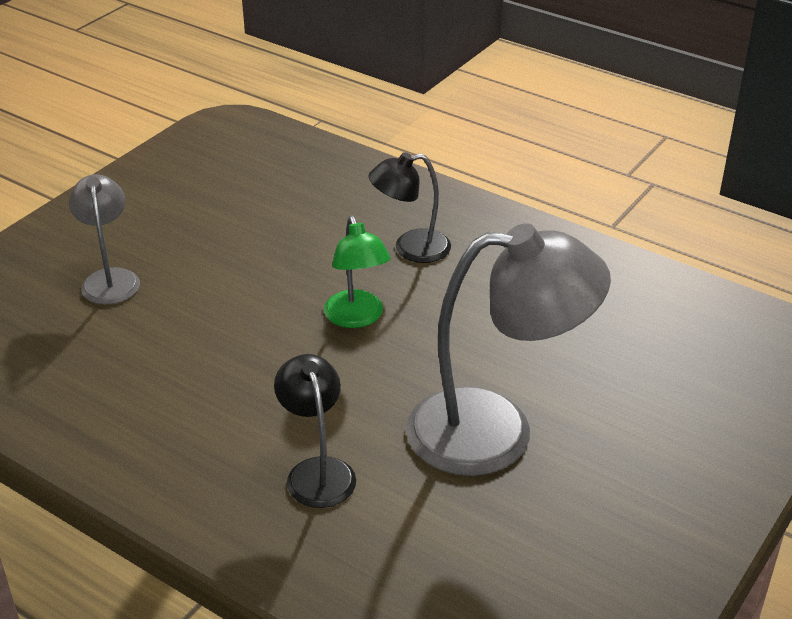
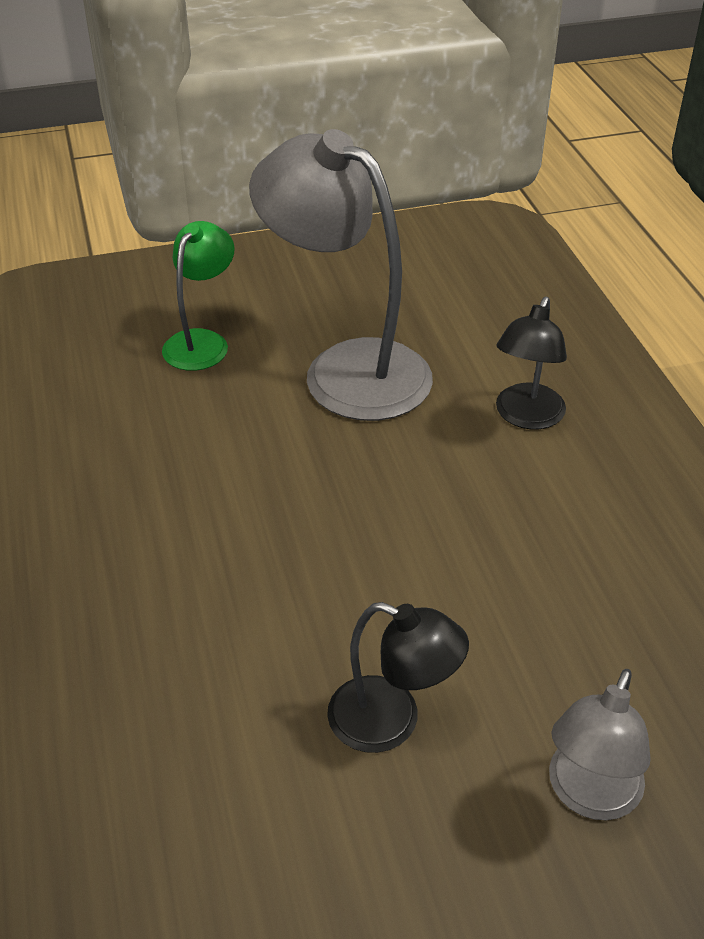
camera: 140 degrees left, 5 degrees up
(357, 318) = (340, 540): green lamp -> green lamp (202, 342)
(410, 248) = (179, 595): black lamp -> black lamp (391, 722)

